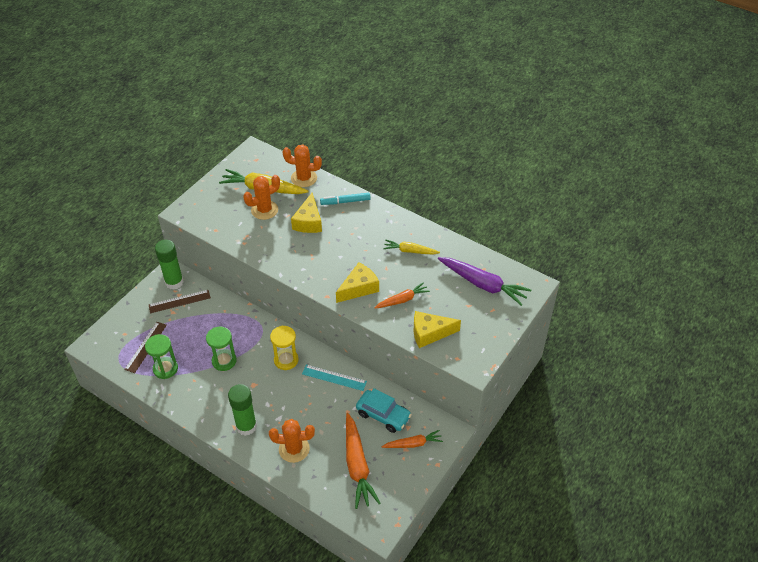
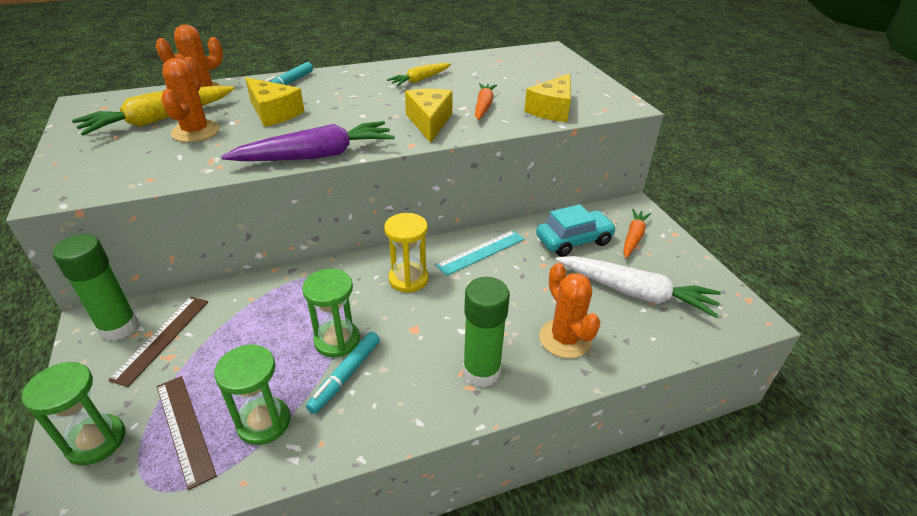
camera: 55 degrees left, 10 degrees down
(123, 326) = (96, 441): none -> green hourglass
(207, 378) = (345, 376): none -> turquoise marker
(294, 449) = (565, 339): orange cactus -> orange cactus turned 60 degrees counterclockwise
(357, 465) = (635, 293): orange carrot -> white carrot
(483, 284) = (519, 66): purple carrot -> purple carrot (316, 155)

